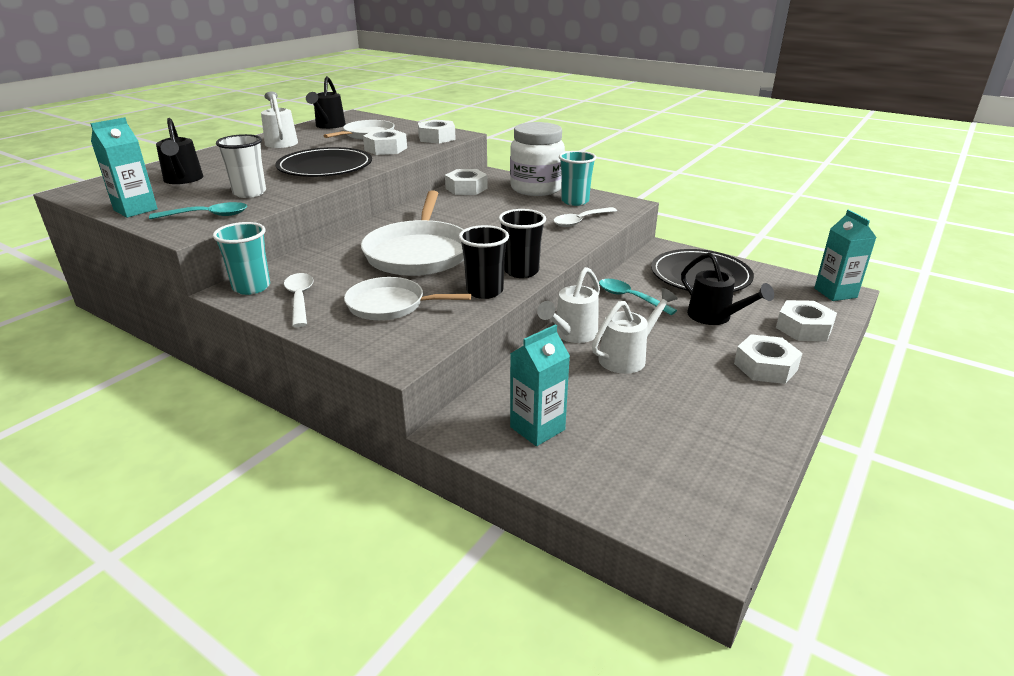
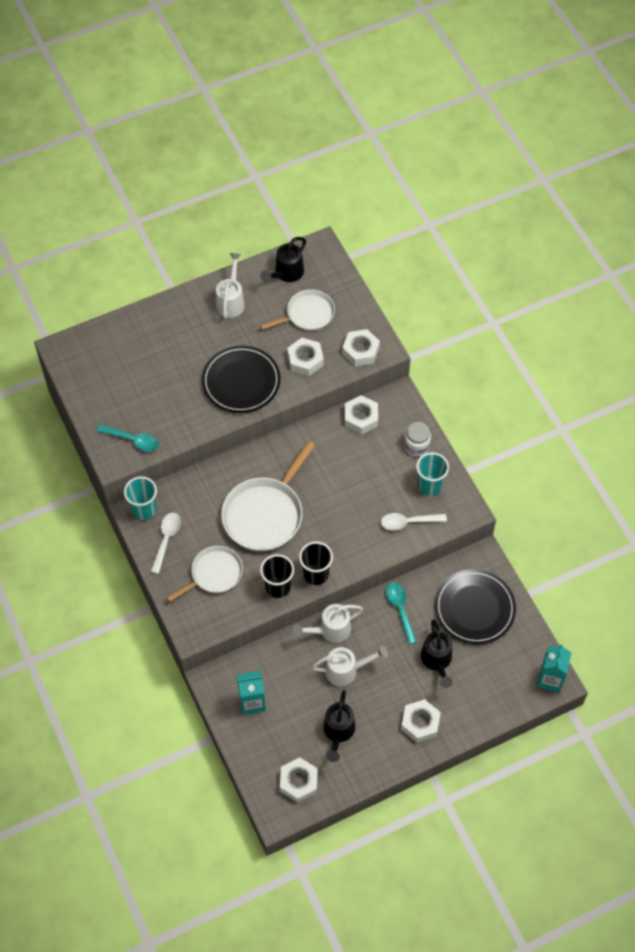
camera: 30 degrees right, 30 degrees up
(135, 210) = (92, 407): turquoise carton -> none
(183, 180) = (134, 361): black watering can -> black watering can (338, 732)
(249, 193) = (171, 411): white cup -> none
(390, 305) = (214, 574): white pan -> white pan turned 105 degrees clockwise
(536, 188) = (416, 446): white jar -> white jar, size x0.54
(804, 328) = (484, 703): white nut -> white nut (298, 782)

